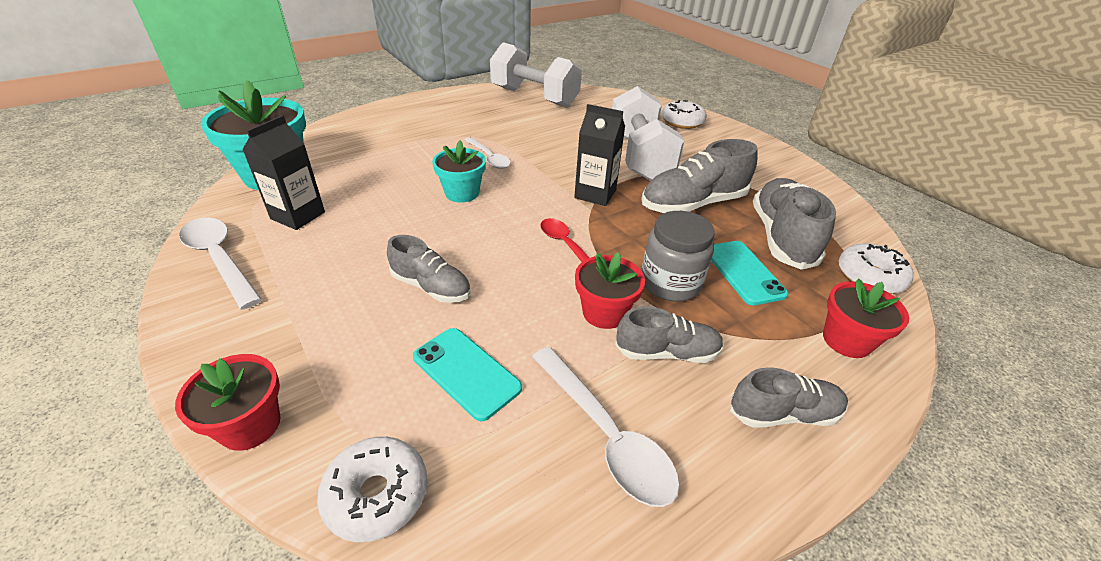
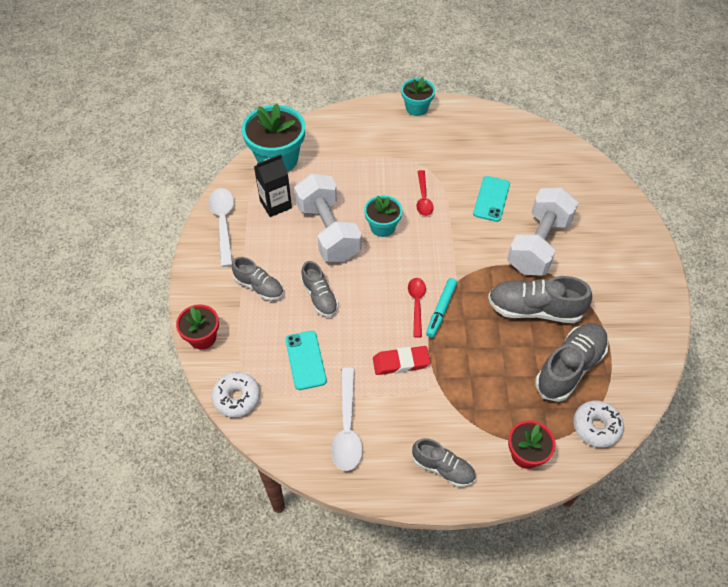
camera: 35 degrees right, 15 degrees up
(423, 101) = (416, 108): none -> turquoise flower pot
(489, 158) = (423, 198): white spoon -> red spoon
(534, 97) = (510, 135): white dumbbell -> white dumbbell (328, 231)
(595, 194) = (472, 268): black carton -> none
(600, 241) = (441, 310): none -> turquoise marker
(604, 312) = (401, 362): red flower pot -> red eraser
(667, 352) = (414, 404): grey shoe -> grey shoe (259, 287)
(670, 283) = (457, 363): grey jar -> none
(682, 122) = (615, 218): white donut -> none
(743, 272) = (512, 379): turquoise phone -> turquoise phone (491, 199)

